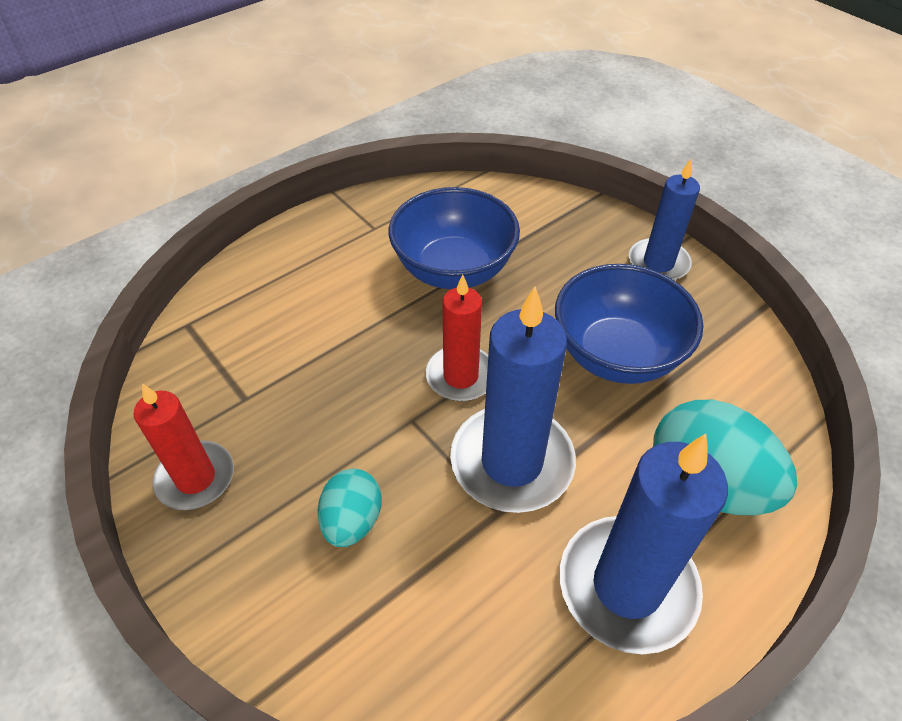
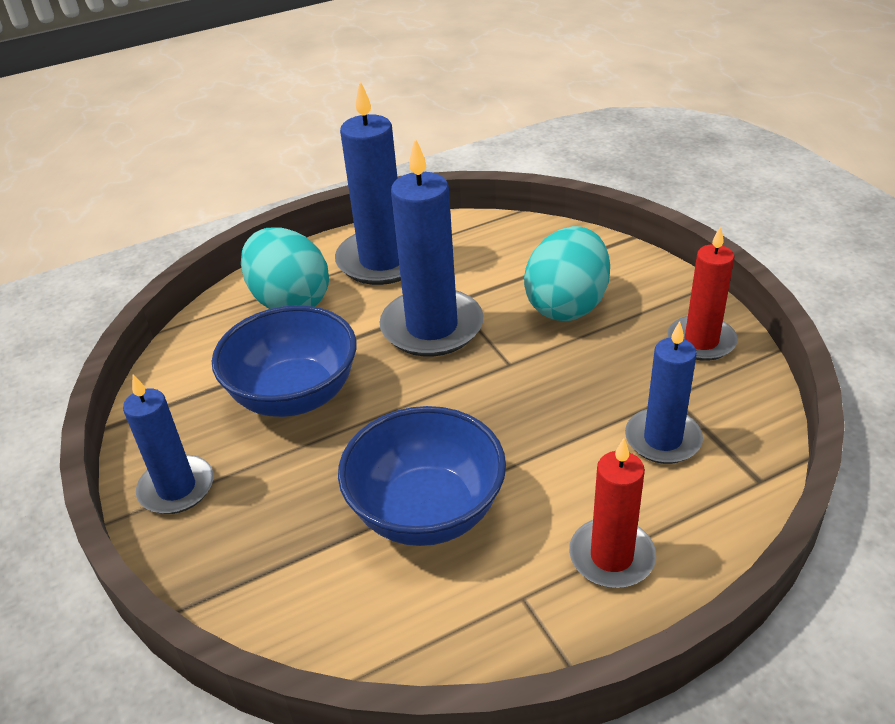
camera: 165 degrees left, 10 degrees down
(261, 351) = (662, 439): none -> blue candle
(352, 521) = (567, 305): turquoise egg -> turquoise egg, size x1.73
(460, 376) = (454, 393): red candle -> red candle (611, 556)

